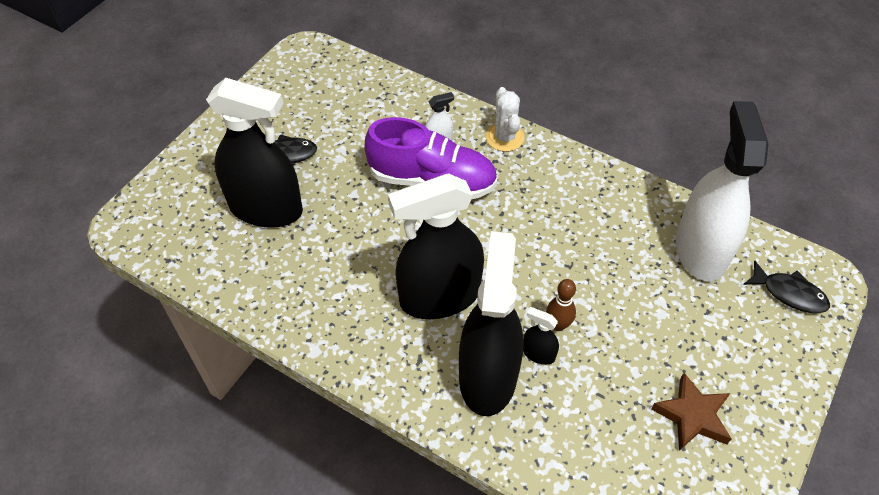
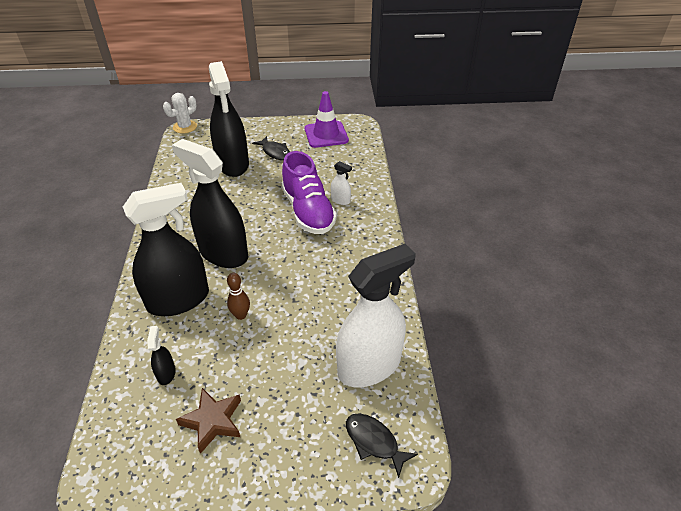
camera: 55 degrees right, 10 degrees down
(298, 89) = (326, 135): none -> purple traffic cone
(504, 137) = (373, 224): white cactus -> white cactus (185, 127)
(538, 353) = (211, 315): black spray bottle -> black spray bottle (166, 373)
(789, 293) = (374, 442): black fish -> black fish turned 135 degrees clockwise

